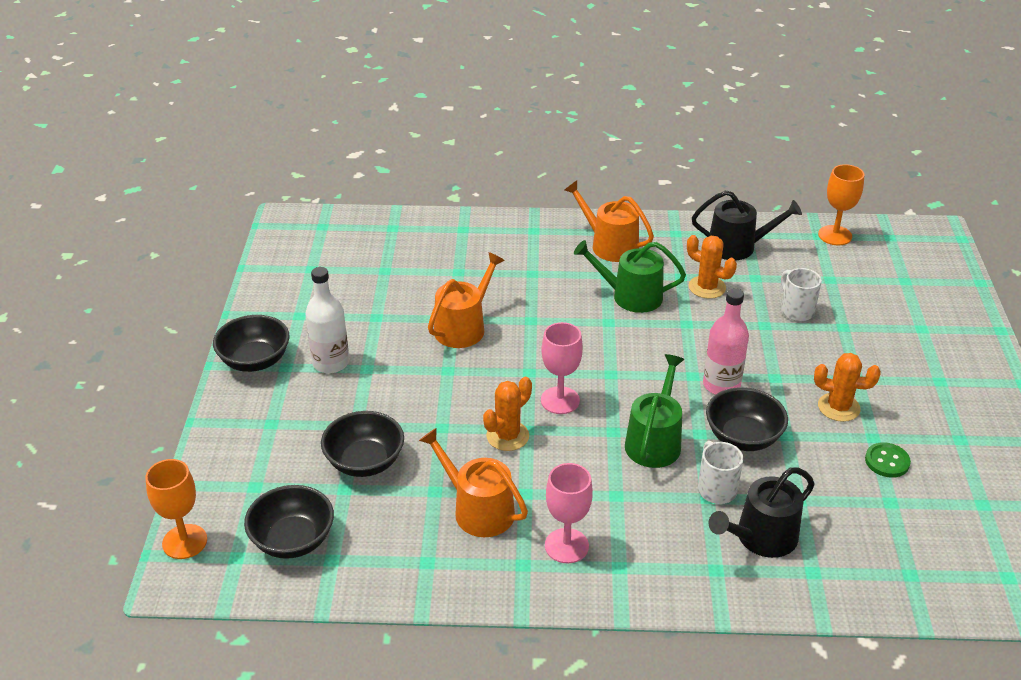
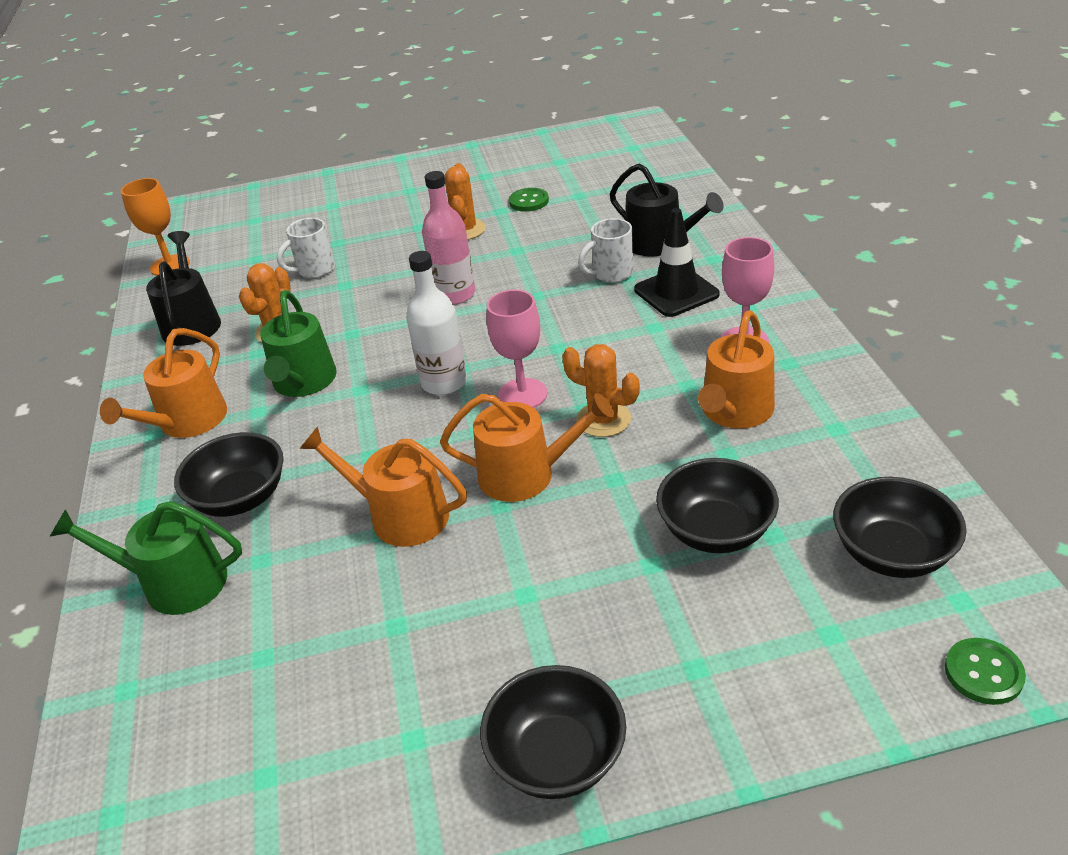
camera: 100 degrees left, 0 degrees up
(184, 541) = (983, 673): orange goblet -> green button
(331, 363) = (527, 643): white bottle -> white bottle (444, 382)
(470, 387) = (526, 474): none -> orange watering can
(654, 441) = (561, 318): green watering can -> green watering can (175, 583)
(665, 524) = (676, 292): none -> black traffic cone
(743, 437) = (530, 271): black bowl -> black bowl (241, 498)

